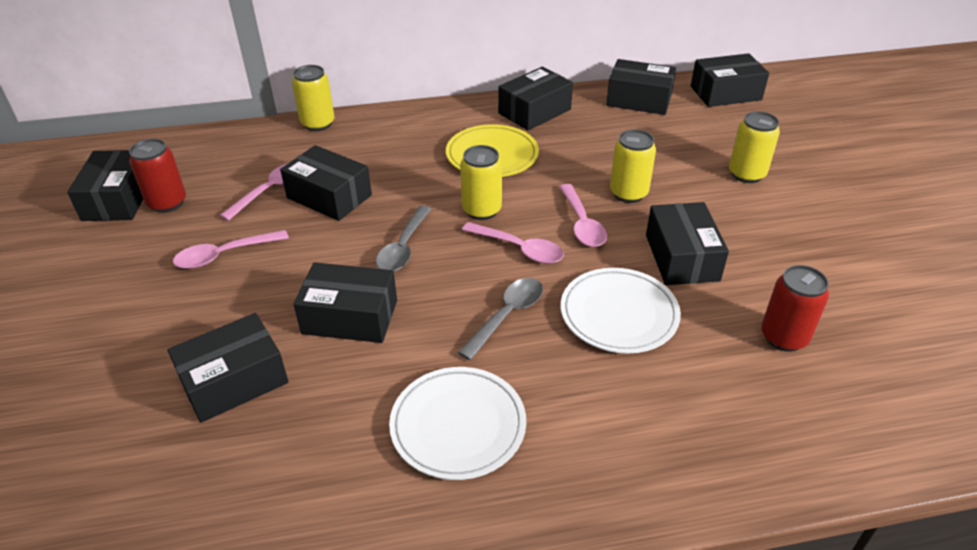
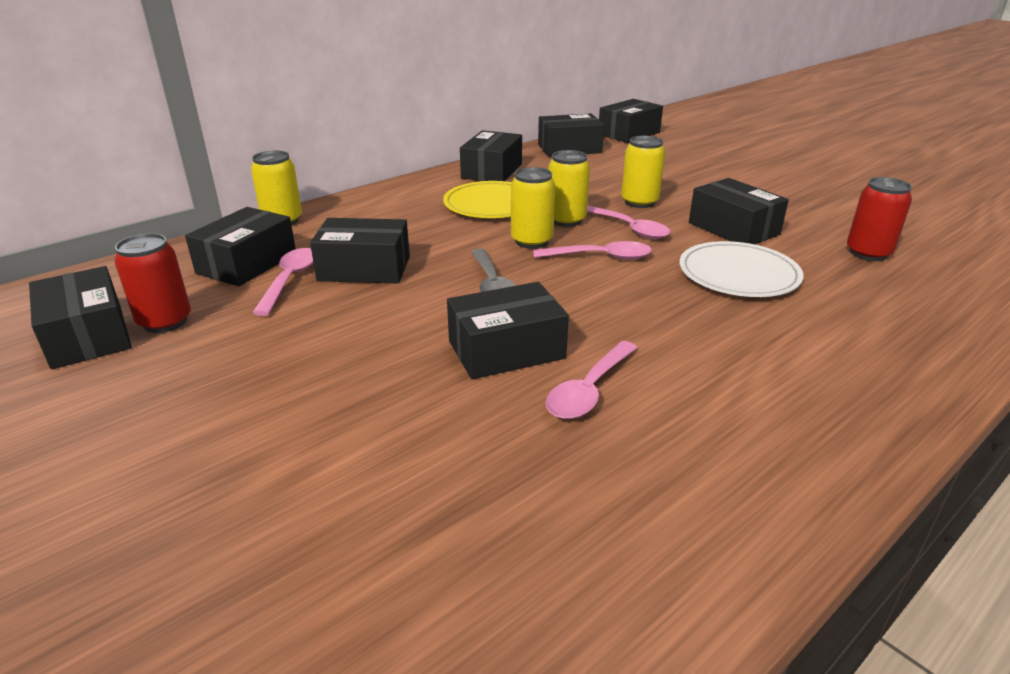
camera: 30 degrees left, 10 degrees down
(224, 255) = (297, 344): pink spoon -> pink spoon (589, 390)
(234, 381) = (444, 445): black box -> black box (247, 263)
(458, 425) = (719, 393): white plate -> none
(507, 315) = (652, 303): grey spoon -> none
(746, 174) = (708, 172): yellow can -> yellow can (566, 220)

